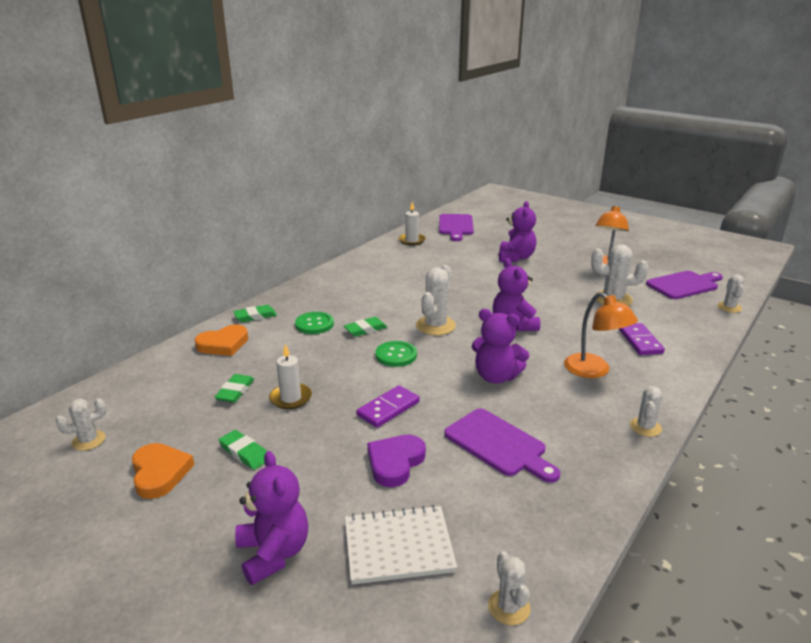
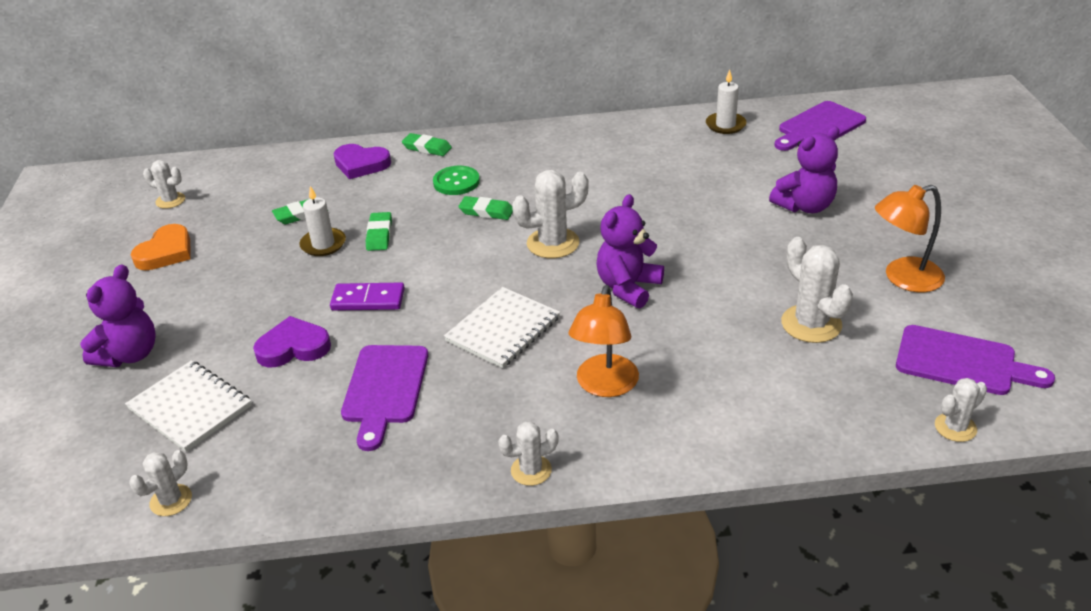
camera: 50 degrees right, 10 degrees up
(223, 344) = (361, 164): orange heart -> purple heart
(244, 453) = (227, 270): green eraser -> green eraser (379, 235)
(396, 355) = (463, 253): green button -> none
(496, 377) = (503, 329): purple teddy bear -> white notebook
(640, 341) = (727, 390): purple domino -> none

